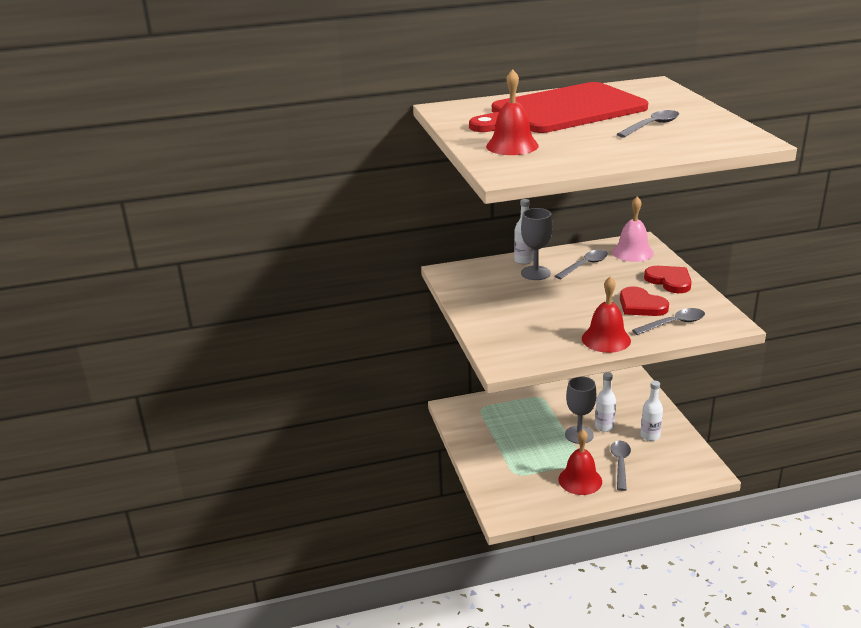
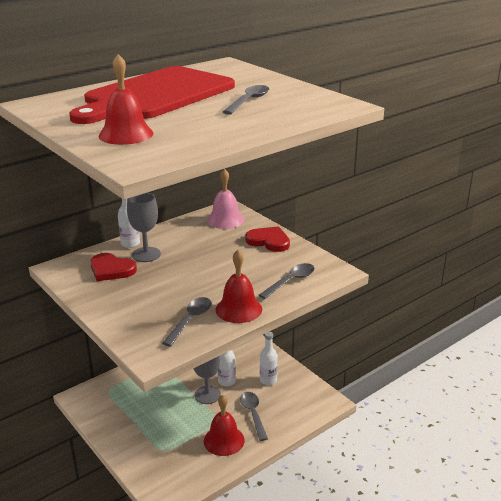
camera: 25 degrees left, 0 degrees up
(585, 265) = (189, 239): grey spoon -> grey spoon (190, 320)
(641, 305) = (255, 269): red heart -> red heart (111, 269)

